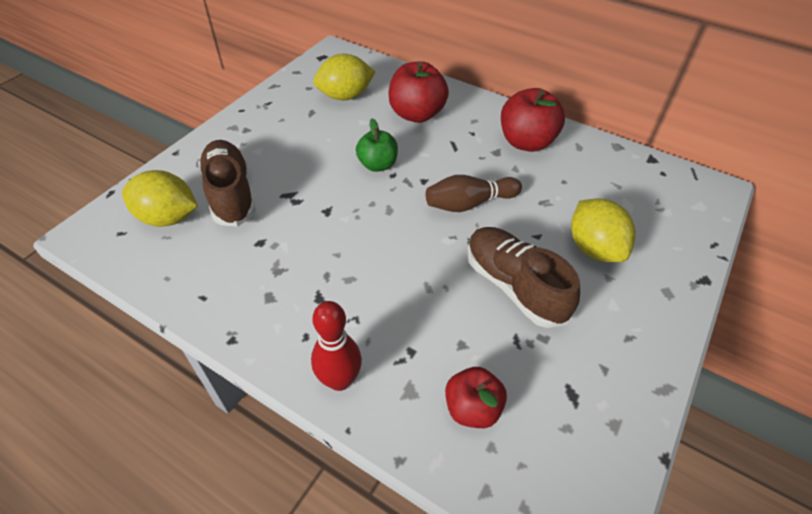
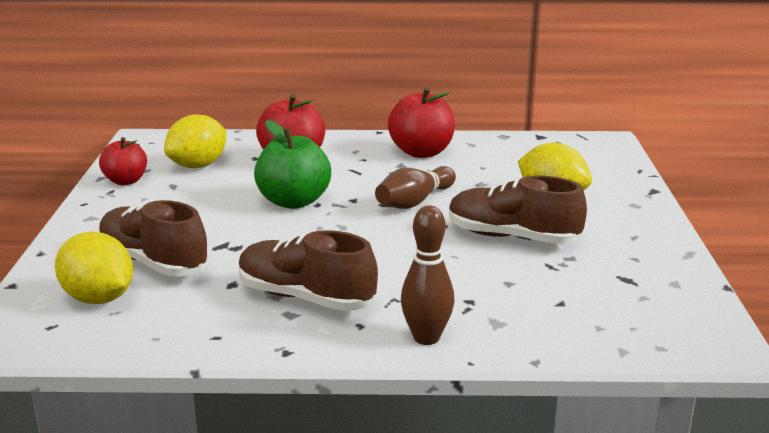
camera: 30 degrees left, 25 degrees down
(168, 218) = (98, 298): yellow lemon -> yellow lemon turned 60 degrees clockwise
(294, 284) = (305, 298): none -> brown shoe
(339, 380) = (426, 338): red bowling pin -> brown bowling pin
(377, 165) = (293, 201): green apple -> green apple, size x1.55
(472, 408) = (560, 313): red apple -> red apple (126, 181)

